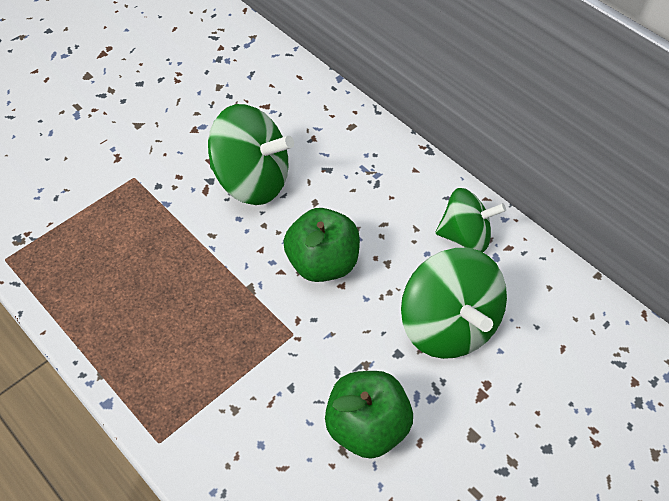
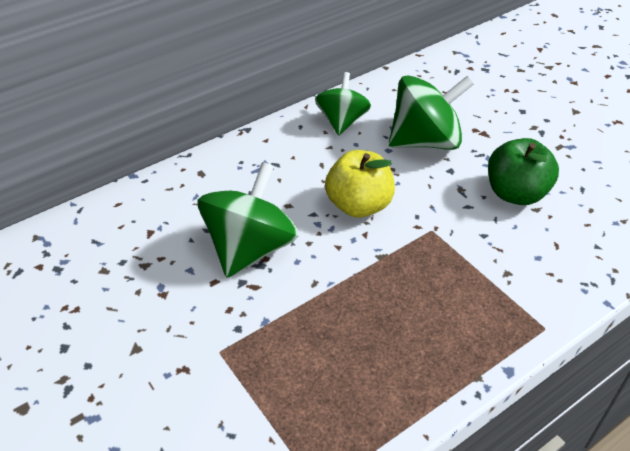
camera: 80 degrees left, 10 degrees down
(322, 263) = (359, 205): green apple -> yellow apple

